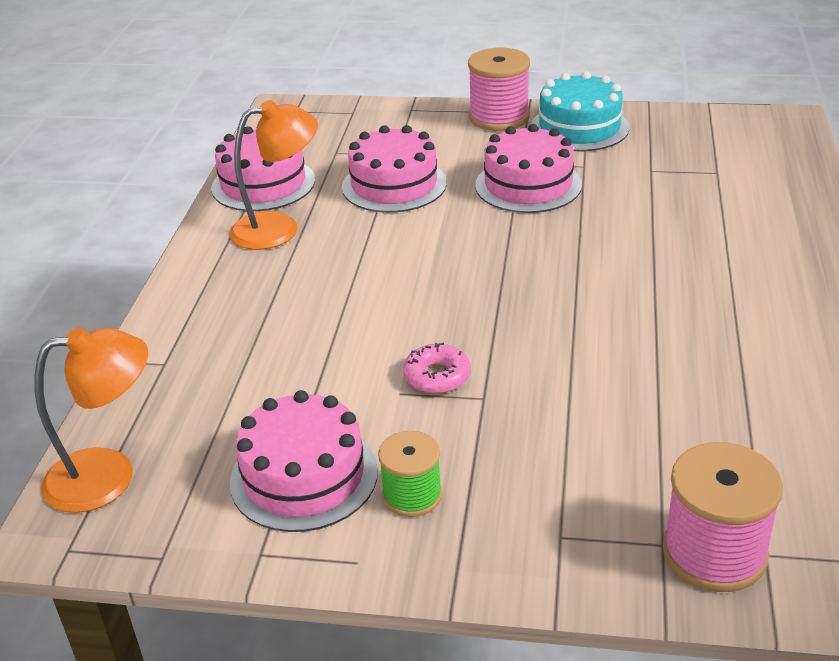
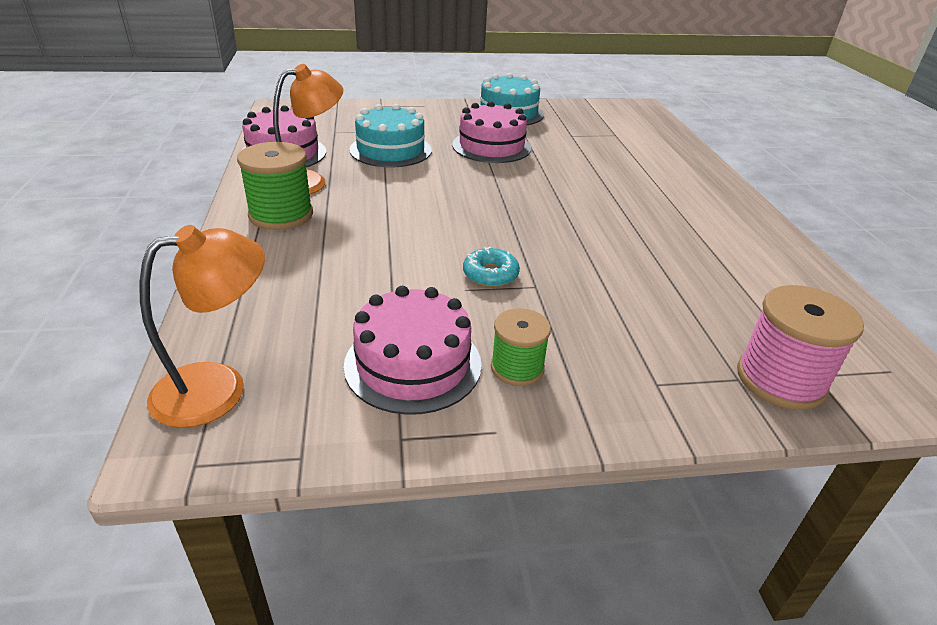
camera: 20 degrees left, 0 degrees up
(232, 274) = (281, 215): none -> green spool
(394, 185) = (390, 150): pink cake -> turquoise cake
(437, 376) = (490, 274): pink donut -> turquoise donut
(499, 117) = (448, 108): pink spool -> none

